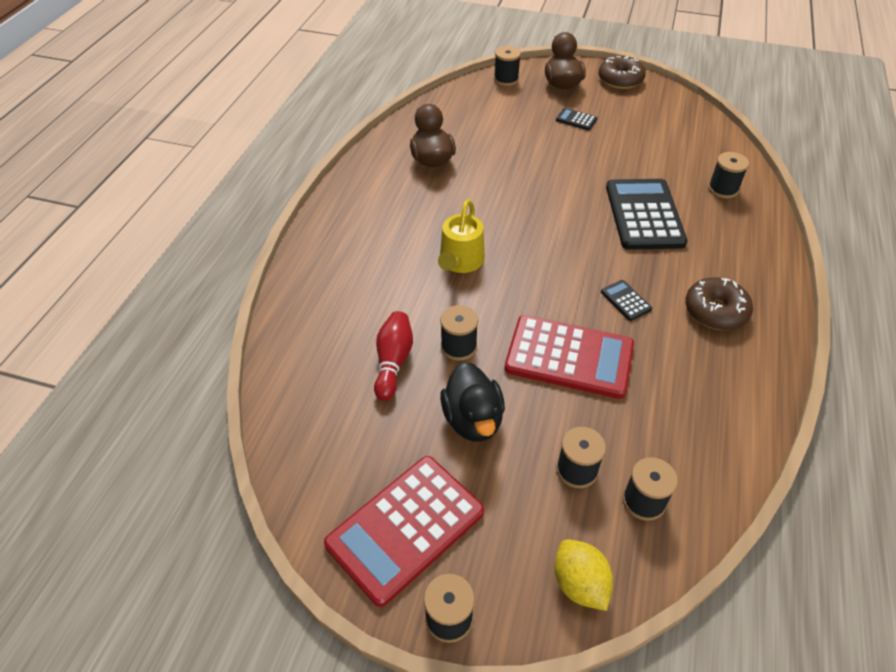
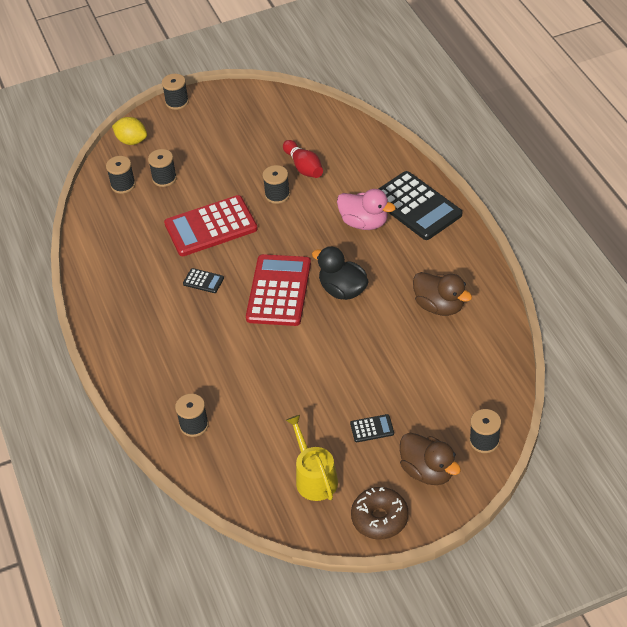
camera: 145 degrees right, 0 degrees up
(405, 528) = (223, 114): red calculator -> red calculator (278, 291)
(406, 259) = (364, 222): none -> pink duck
(460, 261) = (329, 242): yellow watering can -> yellow watering can (314, 477)
(473, 420) = (234, 168): black duck -> black duck (342, 290)
(644, 215) = (238, 358): black calculator -> black calculator (416, 206)
(715, 311) = (142, 309): brown donut -> none

